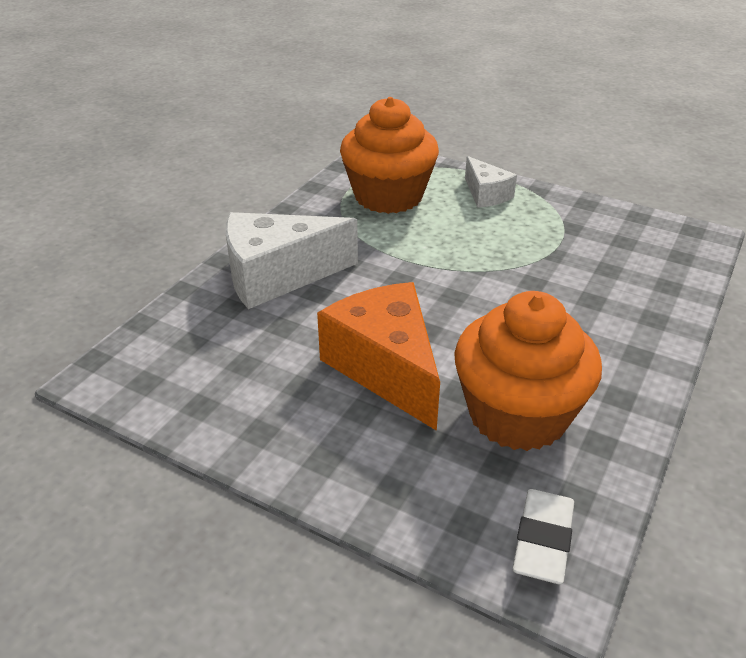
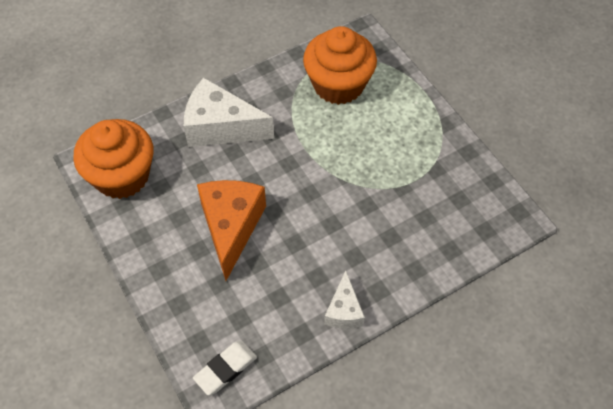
camera: 30 degrees right, 20 degrees up
(486, 194) = (405, 112): white cheese -> white cheese (344, 310)
(518, 414) = (275, 294): orange cupcake -> orange cupcake (122, 176)

